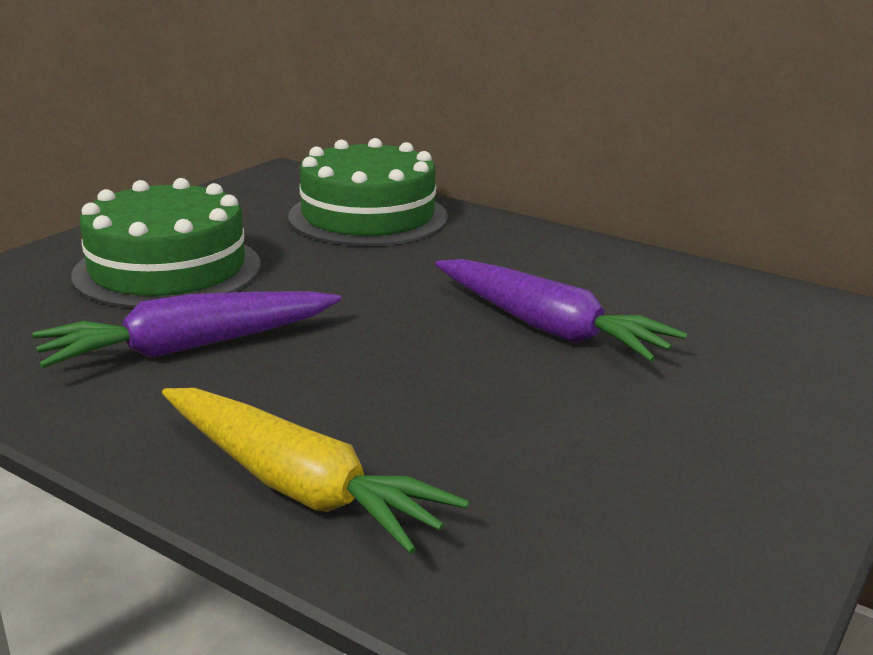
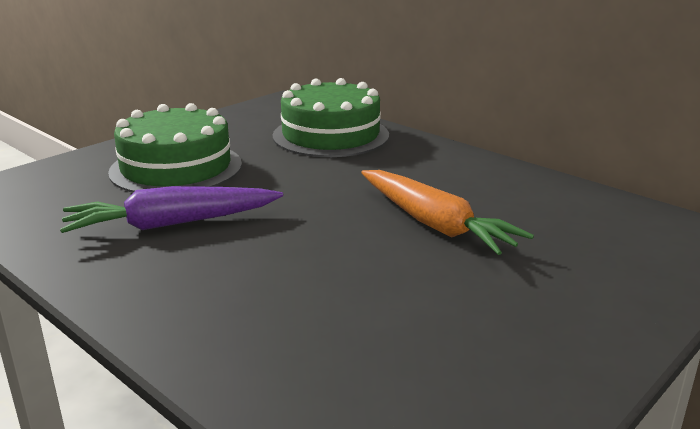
camera: 10 degrees right, 0 degrees up
(297, 485) = (209, 328): yellow carrot -> none
(548, 327) = (434, 224): purple carrot -> orange carrot

